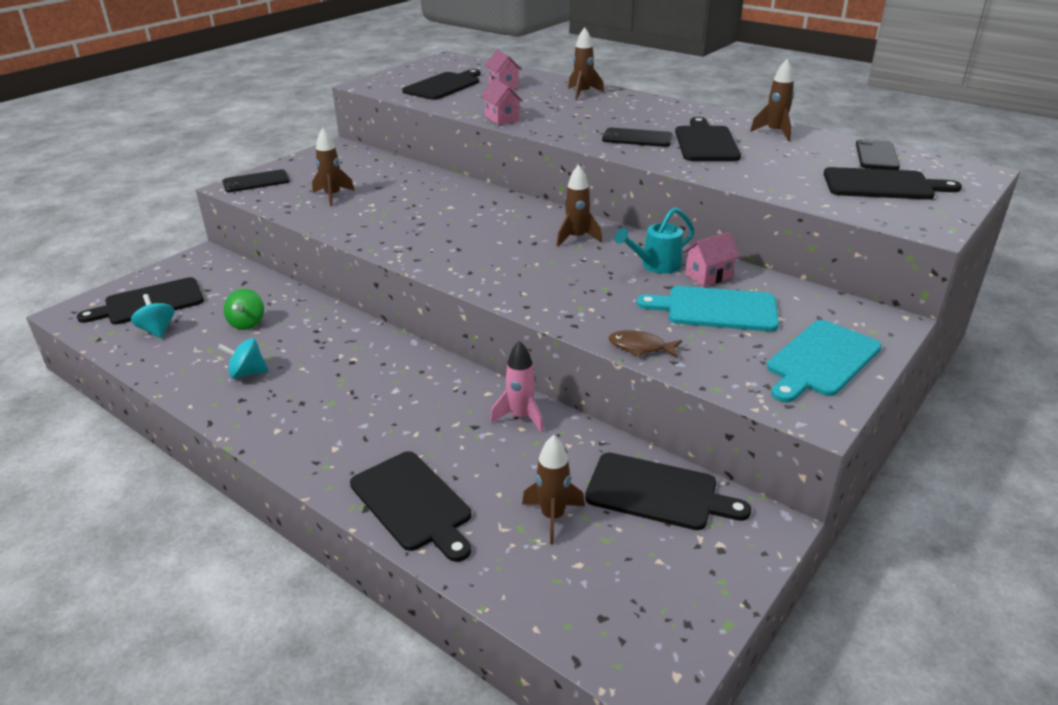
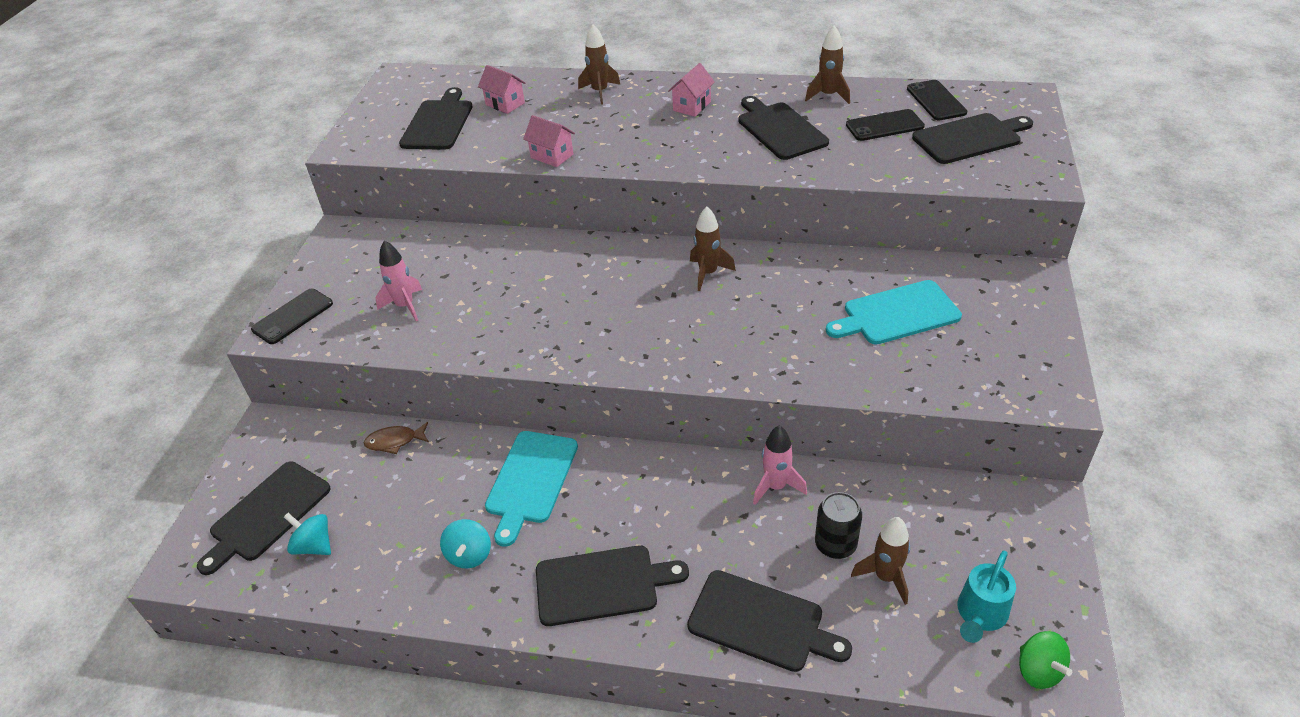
camera: 25 degrees left, 10 degrees up
(247, 323) = (409, 493): green spinning top -> green spinning top (1038, 670)
(247, 373) = (469, 555): turquoise spinning top -> turquoise spinning top turned 60 degrees counterclockwise
(333, 196) = (405, 306): brown rocket -> pink rocket
(531, 476) = (835, 544): none -> black can
(637, 138) = (712, 143): black phone -> black phone (884, 126)
(640, 347) = (871, 384): brown fish -> brown fish (394, 441)
(656, 265) = (806, 281): turquoise watering can -> turquoise watering can (980, 615)
(657, 493) = (945, 512): black cutting board -> black cutting board (602, 585)
(708, 276) = (860, 277): pink house -> pink house (692, 106)
(821, 360) = (1018, 338): turquoise cutting board -> turquoise cutting board (530, 480)

